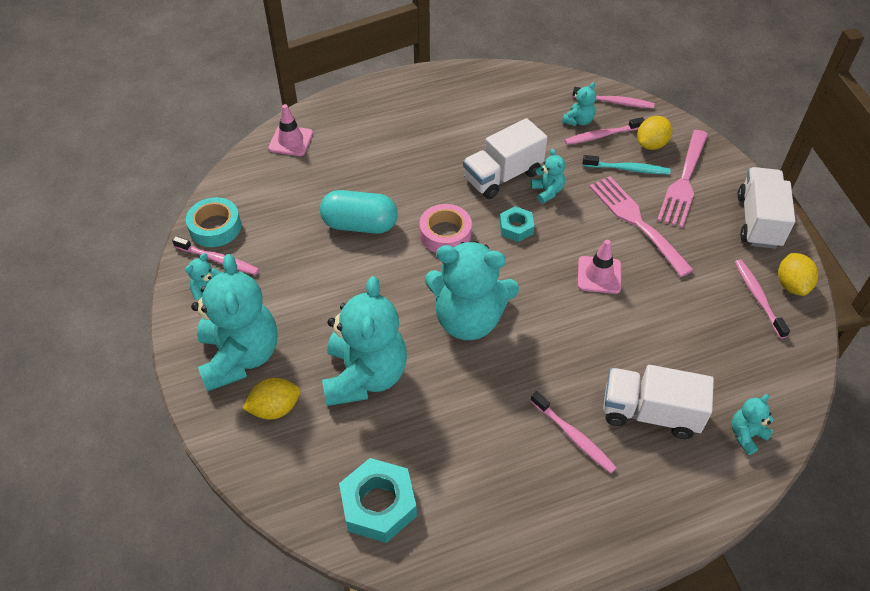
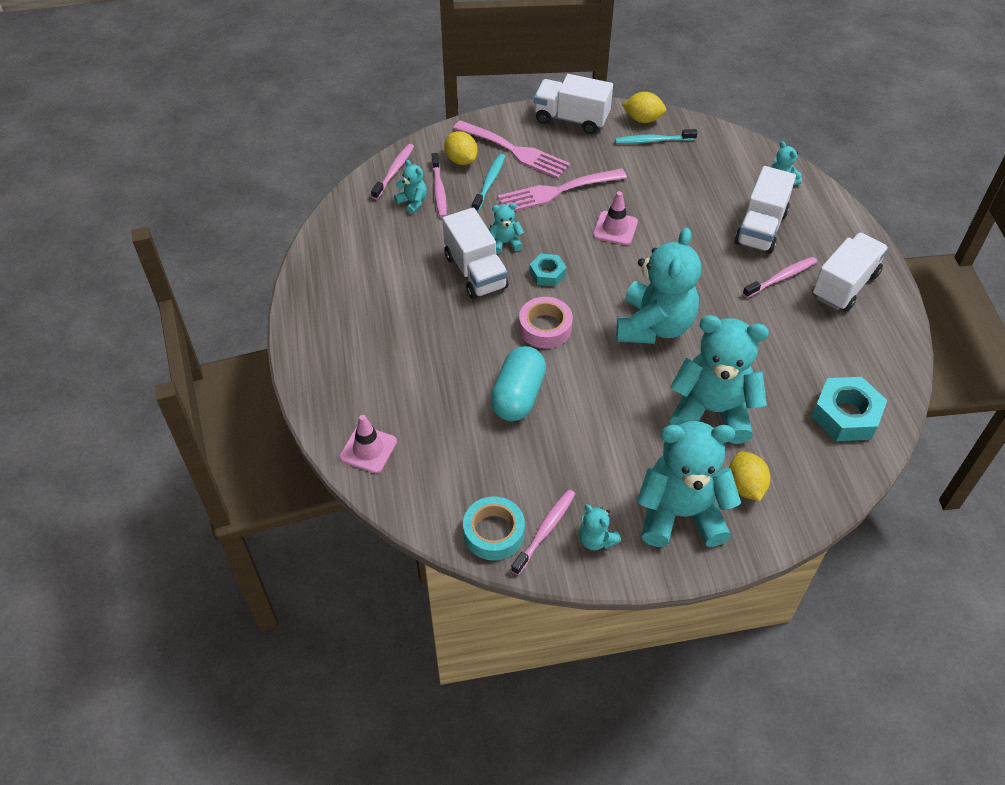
camera: 80 degrees left, 0 degrees up
(582, 507) = (844, 285): none -> white truck
(758, 297) = (653, 141): pink toothbrush -> turquoise toothbrush

